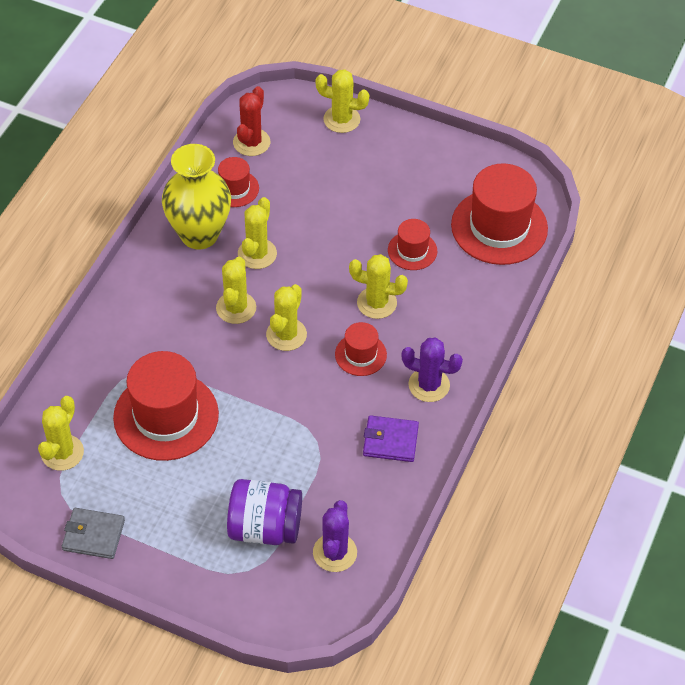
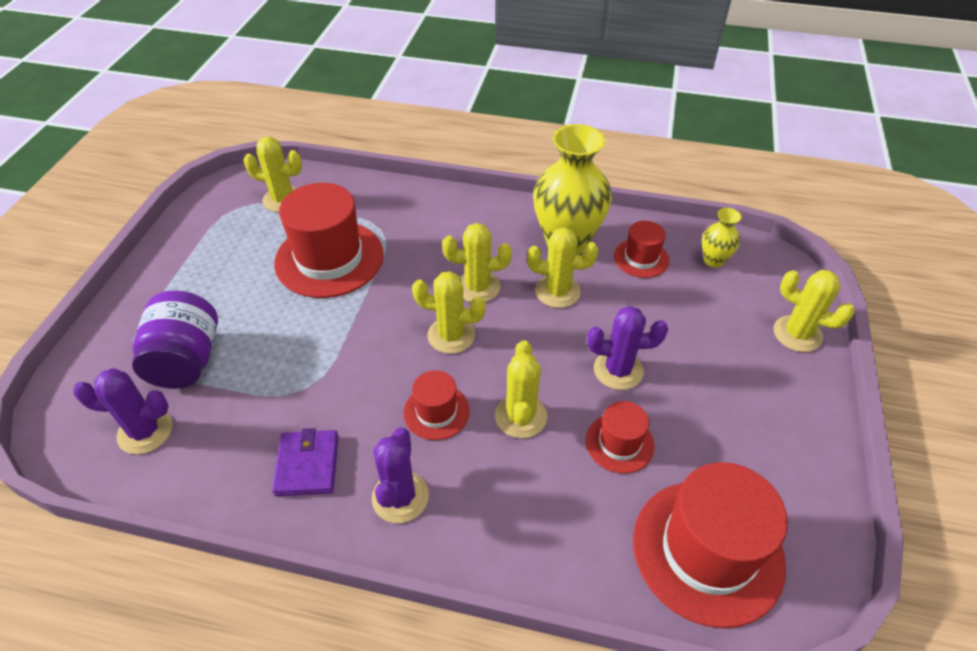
camera: 80 degrees right, 5 degrees down
(93, 535) = (190, 235): grey wallet -> none
(251, 142) = (713, 260): red cactus -> yellow vase
(341, 119) = (797, 334): yellow cactus -> yellow cactus turned 60 degrees counterclockwise
(348, 235) = (618, 370): none -> purple cactus

